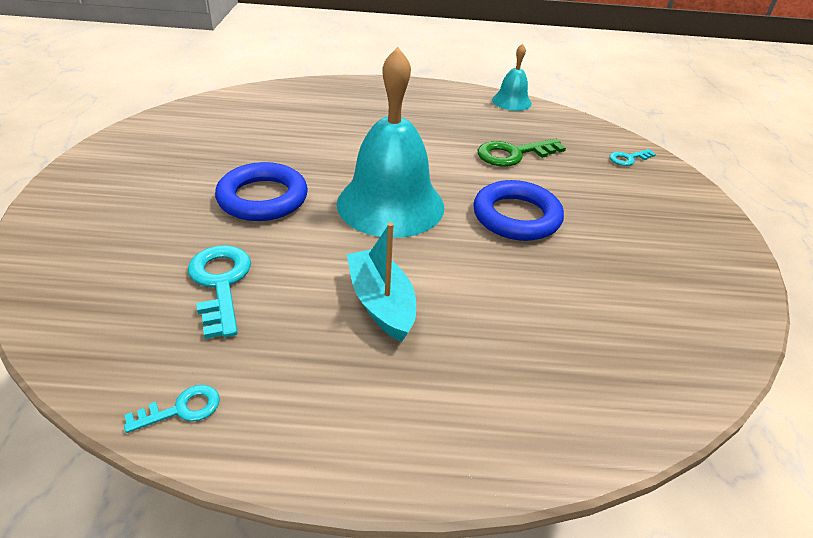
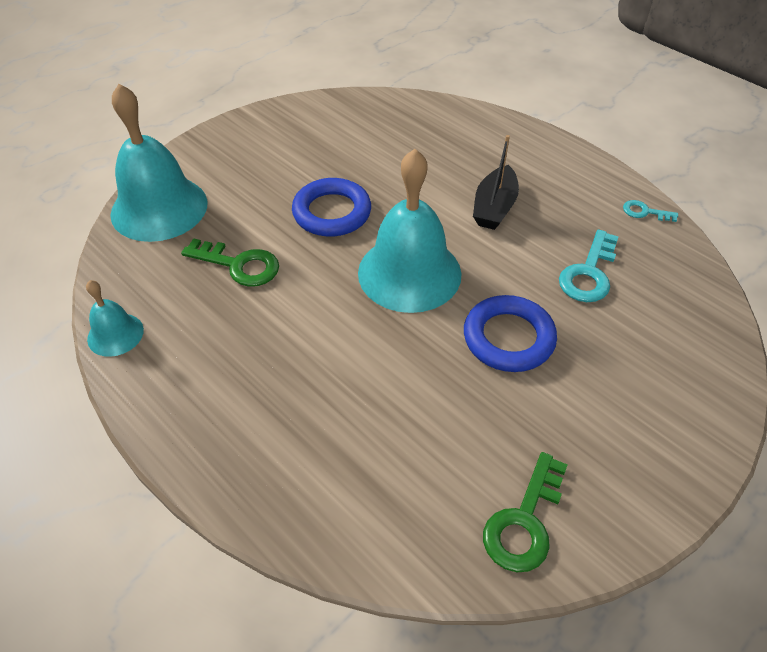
camera: 135 degrees left, 10 degrees up
(183, 125) = (524, 522): none -> green key
(381, 303) = (494, 207): turquoise boat -> black boat
(628, 159) = (159, 208): turquoise key -> turquoise bell

